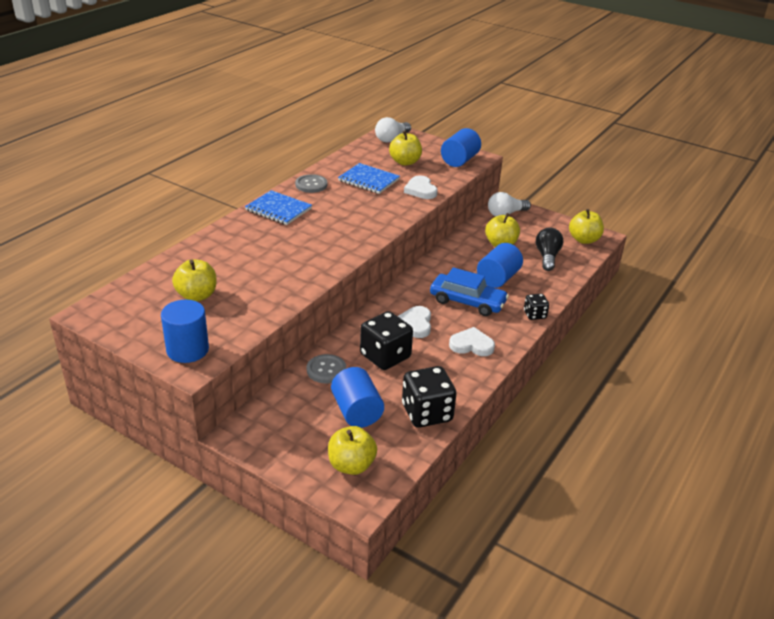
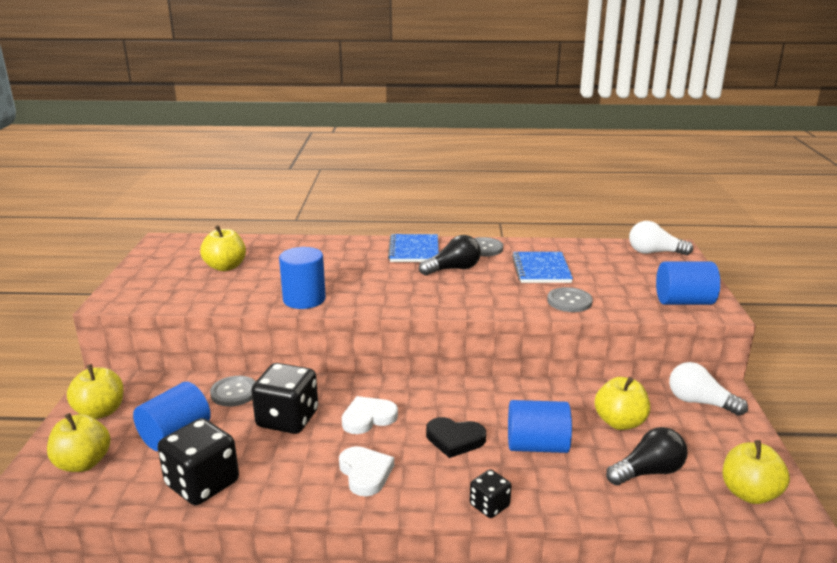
camera: 60 degrees right, 10 degrees down
(187, 350) = (138, 290): blue cylinder -> blue cylinder (304, 299)
(329, 207) = (453, 269): none -> black light bulb
(405, 162) = (616, 274): yellow apple -> yellow apple (100, 412)
(420, 190) = (569, 301): white heart -> grey button
(467, 302) = (455, 439): blue car -> black heart

